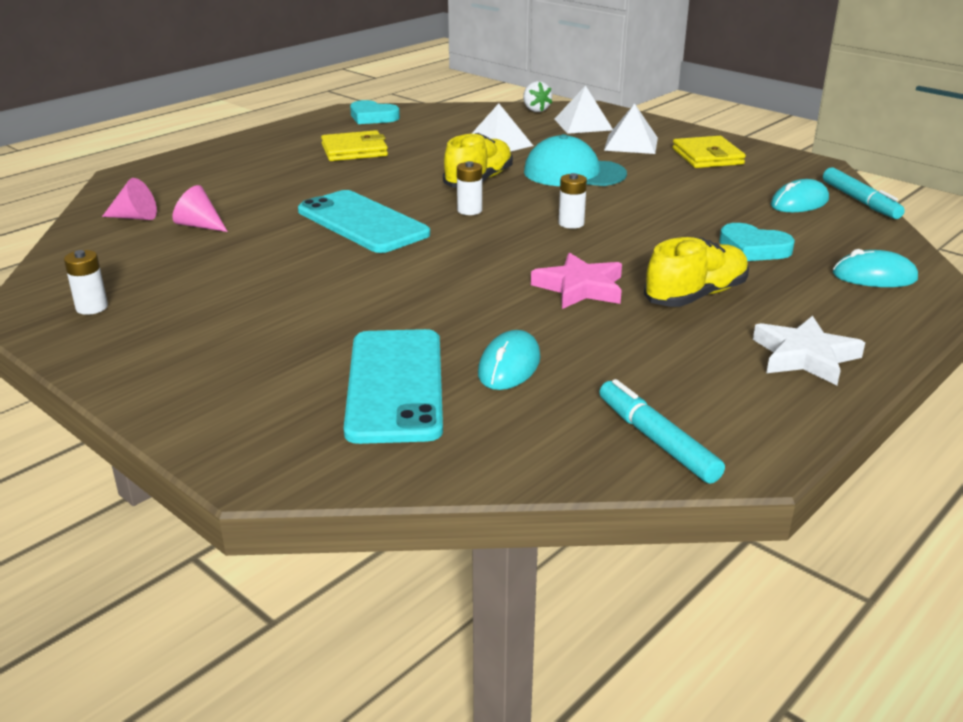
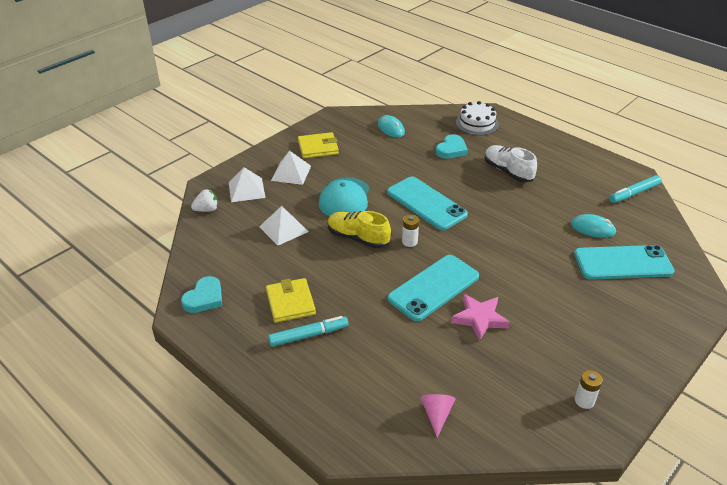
camera: 90 degrees left, 10 degrees up
(200, 225) = (448, 371): pink cone -> none
(571, 223) = (426, 203): white battery -> turquoise phone
(580, 287) = (507, 204): pink star -> pink star (479, 318)
(696, 295) = (508, 171): yellow shoe -> white shoe
(805, 356) = (556, 151): white star -> none
(860, 201) = (388, 112): turquoise marker -> turquoise marker (308, 335)
(874, 276) = (477, 123): turquoise mouse -> white cake

